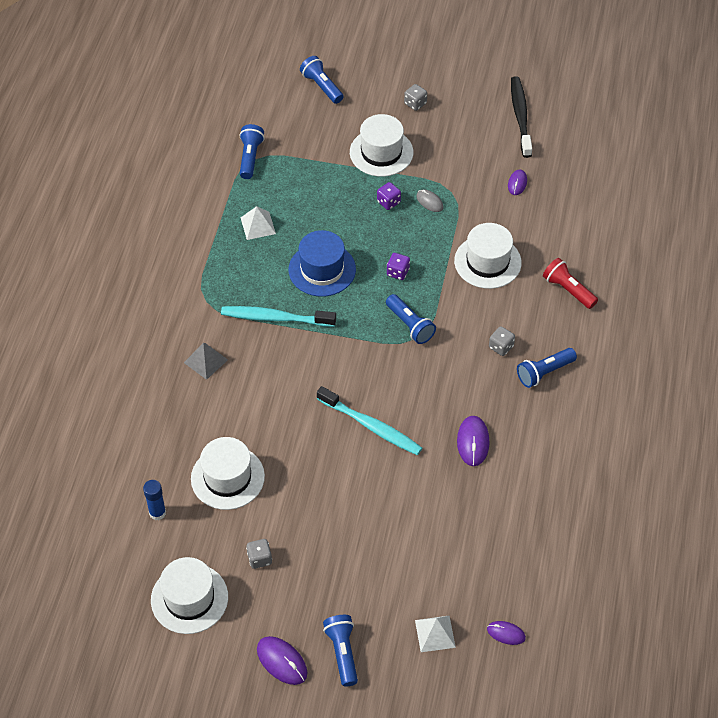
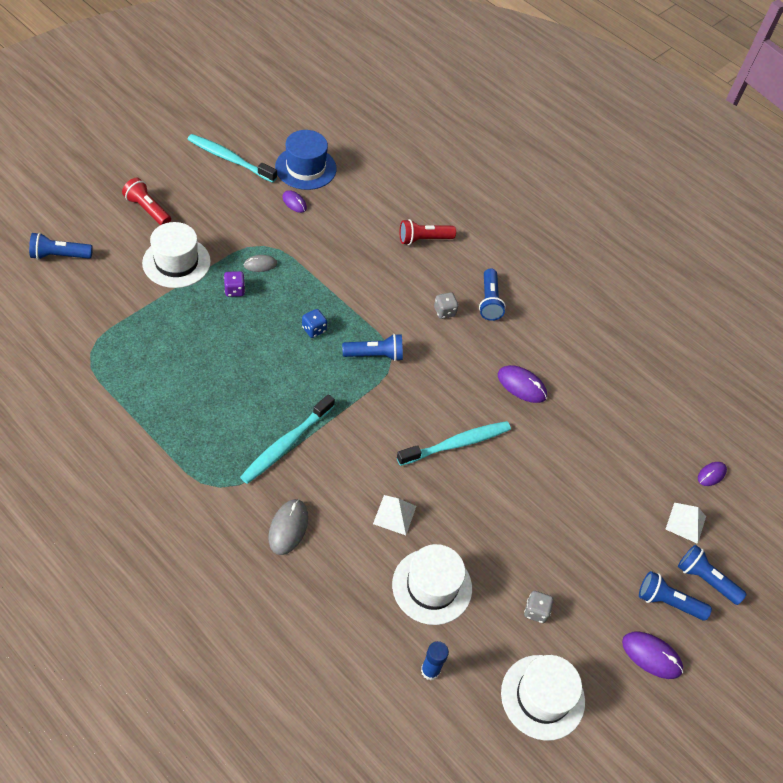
camera: 65 degrees left, 0 degrees up
(206, 361) = (288, 528): grey pyramid -> grey mouse
(250, 157) = (85, 354): blue flashlight -> blue flashlight (705, 579)
(258, 225) = (170, 395): white pyramid -> white pyramid (394, 514)
(282, 661) = (651, 656): purple mouse -> purple mouse turned 45 degrees clockwise
(322, 269) = (263, 378): blue hat -> blue hat (305, 168)
(398, 272) = (314, 329): purple dice -> blue dice
(415, 104) = (147, 209): grey dice -> red flashlight
(487, 262) = (355, 268): white hat -> none
(520, 116) = (229, 159): black toothbrush -> turquoise toothbrush

